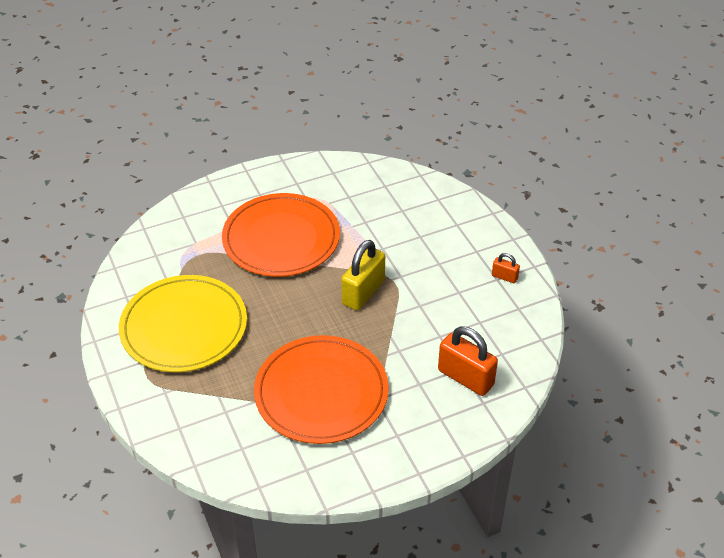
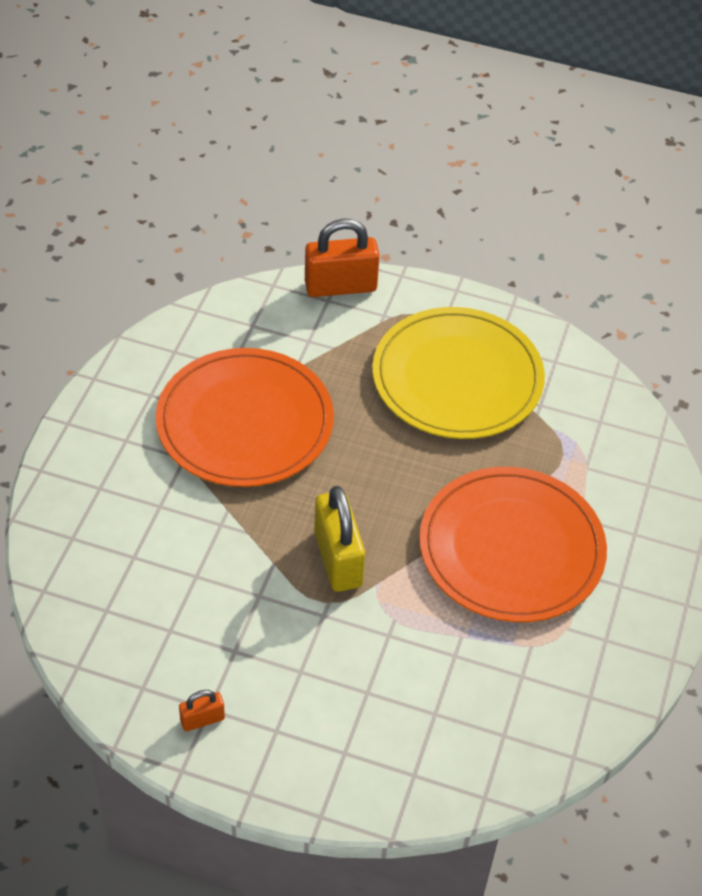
camera: 130 degrees right, 5 degrees up
(465, 378) = (118, 550): orange padlock -> orange padlock (340, 286)

